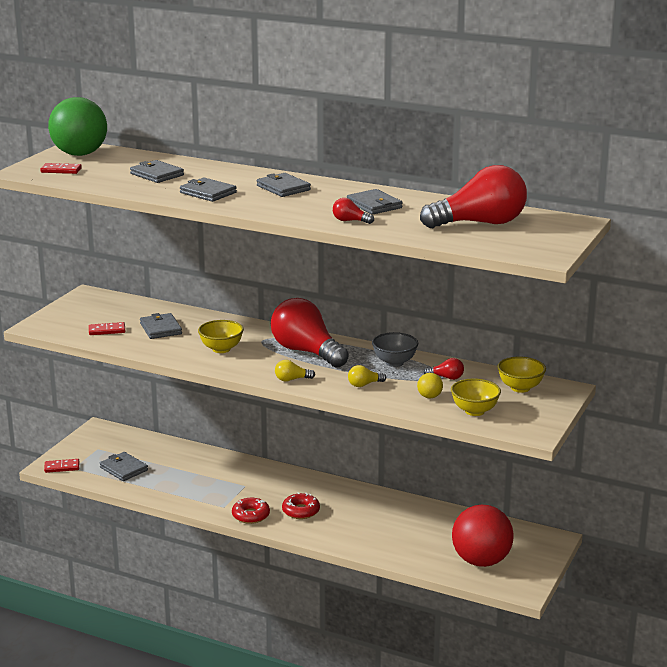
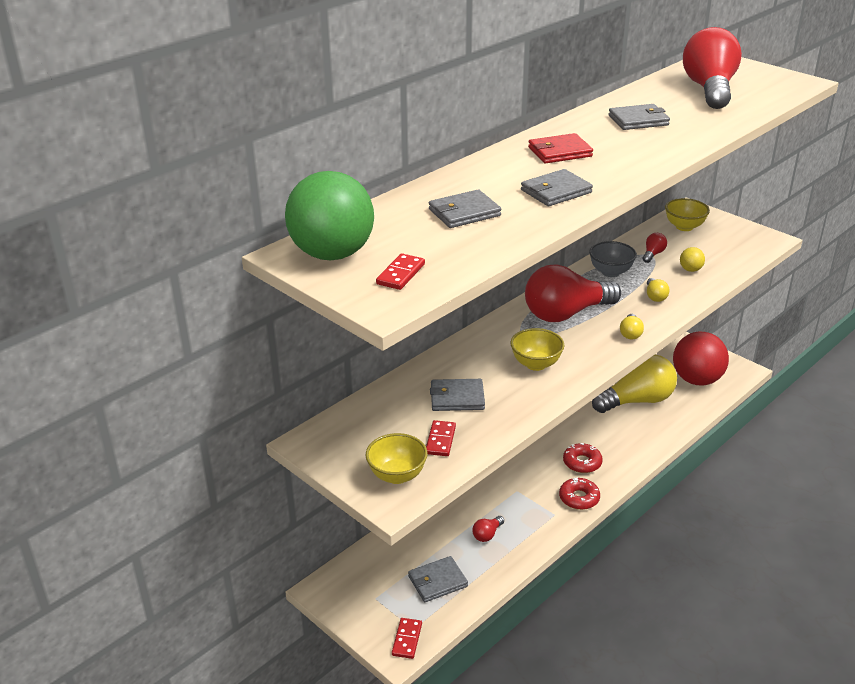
camera: 70 degrees left, 10 degrees up
(283, 188) = (560, 152): grey wallet -> red wallet
(350, 221) = (685, 137): red light bulb -> red light bulb (487, 534)
(417, 529) = (637, 400): none -> yellow light bulb
(474, 411) = (725, 255): yellow bowl -> yellow bowl (397, 475)

